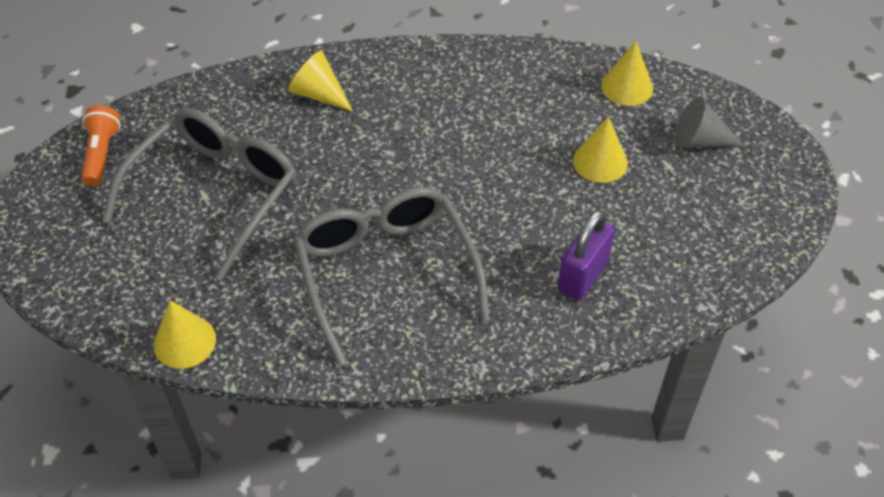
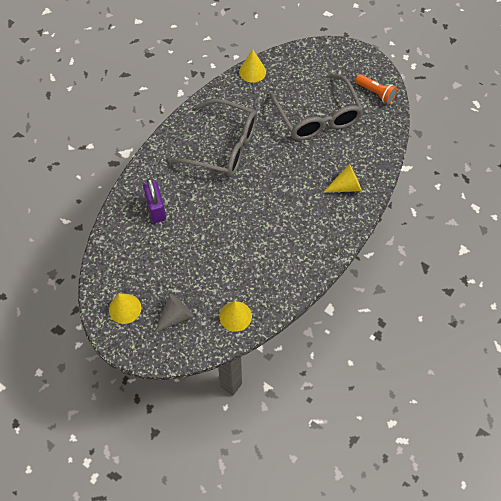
camera: 130 degrees right, 10 degrees up
(600, 162) = (203, 264): yellow cone -> yellow cone (125, 308)

